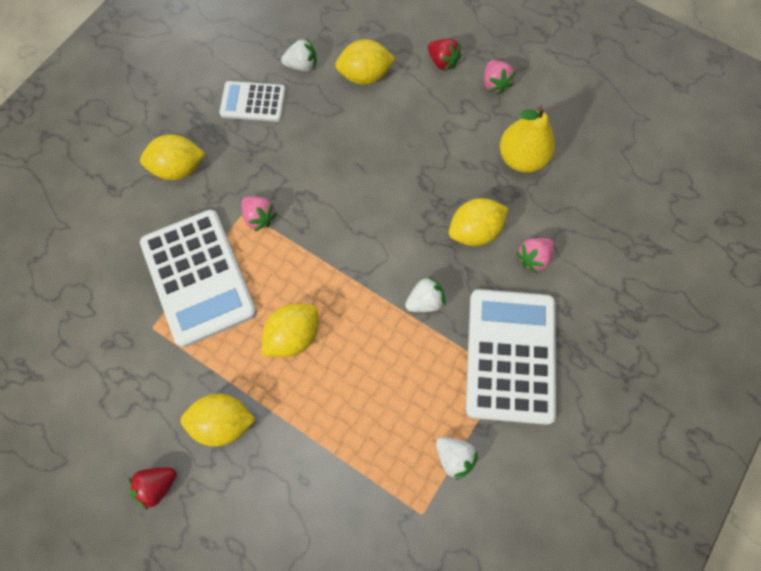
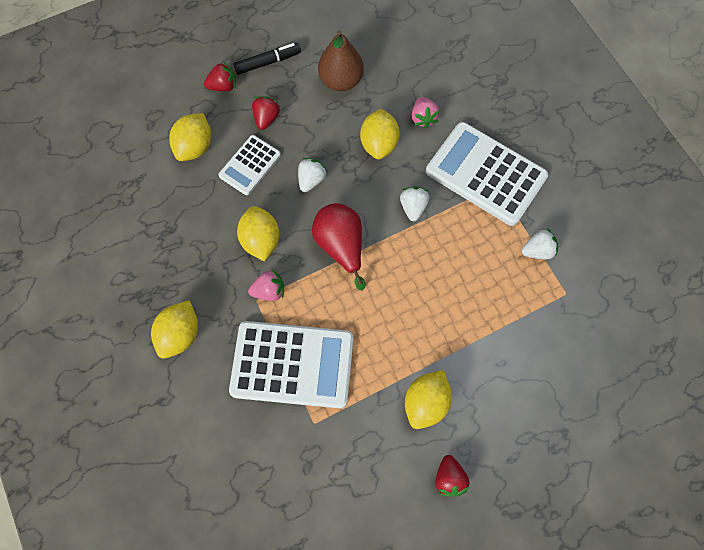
camera: 60 degrees left, 0 degrees up
(253, 102) = (158, 243): white calculator -> white calculator (250, 165)
(293, 335) = (385, 315): yellow lemon -> yellow lemon (261, 240)
(302, 65) = (151, 188): white strawberry -> white strawberry (311, 180)
(341, 255) = (341, 246): none -> red pear
(434, 116) = (266, 118): none -> red strawberry
(495, 84) = (268, 62): pink strawberry -> black marker
(521, 158) = (341, 80): yellow pear -> brown pear

